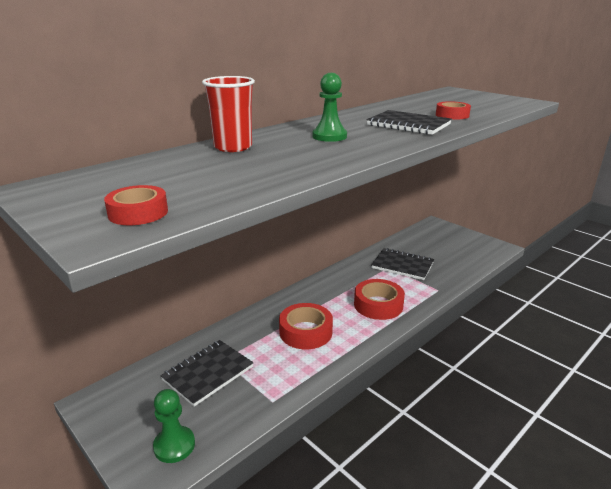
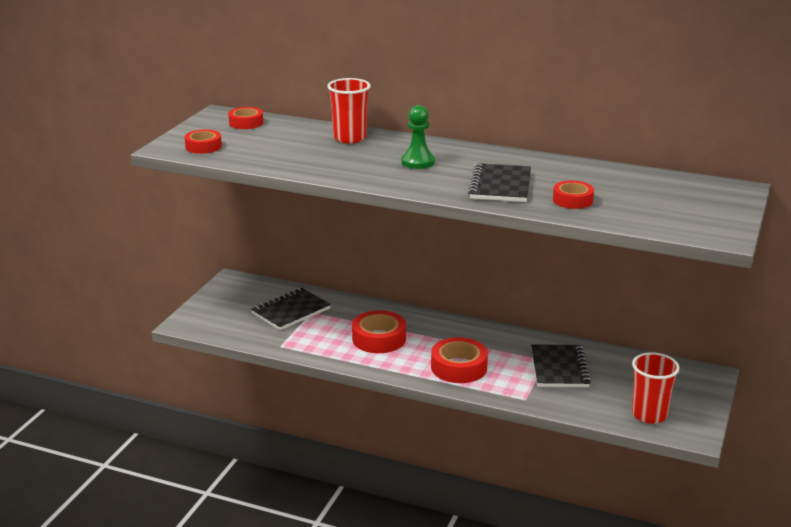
camera: 65 degrees right, 0 degrees up
(99, 179) = (246, 123): none -> red tape
(174, 445) = (214, 322): green pawn -> none
(208, 373) = (291, 311): black notebook -> black notebook turned 60 degrees counterclockwise
(473, 253) = (649, 415): none -> red cup

